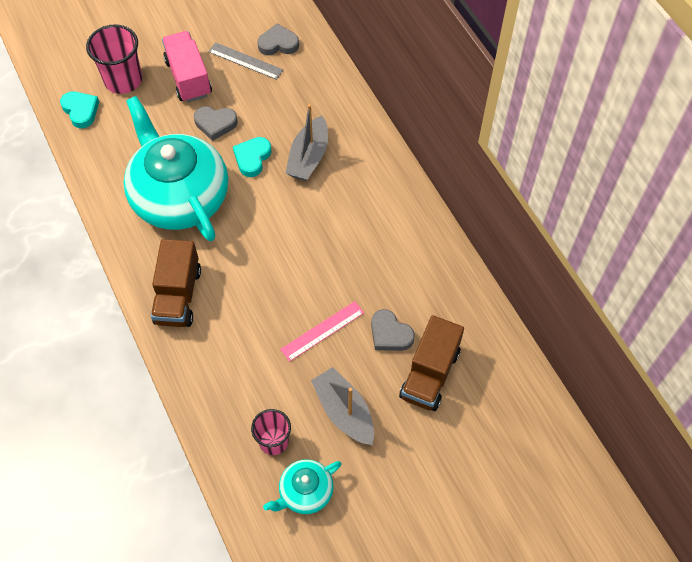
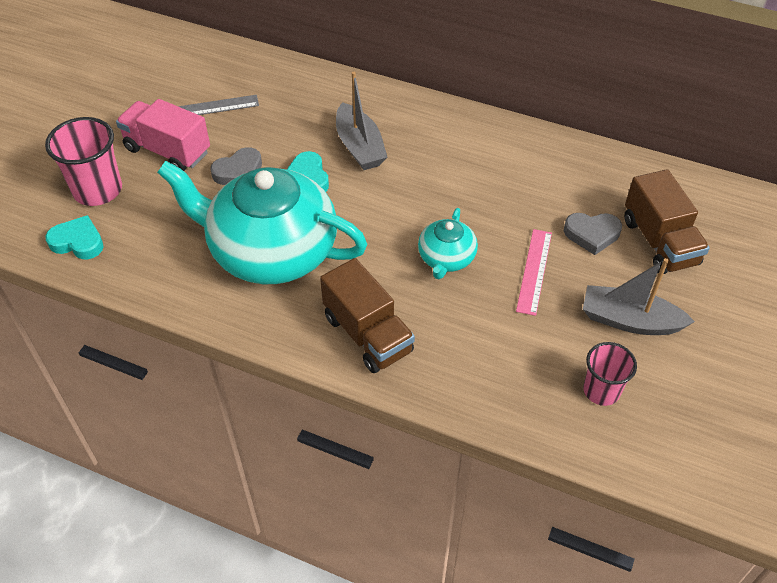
camera: 40 degrees left, 10 degrees down
(278, 44) = (228, 78): grey heart -> none
(305, 492) = (678, 411): turquoise teapot -> turquoise teapot (446, 258)

